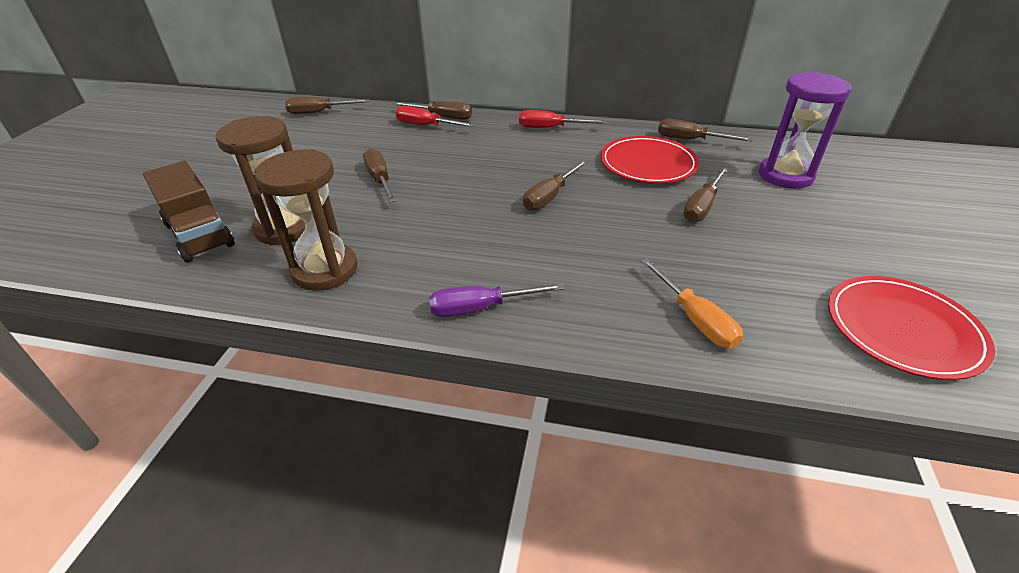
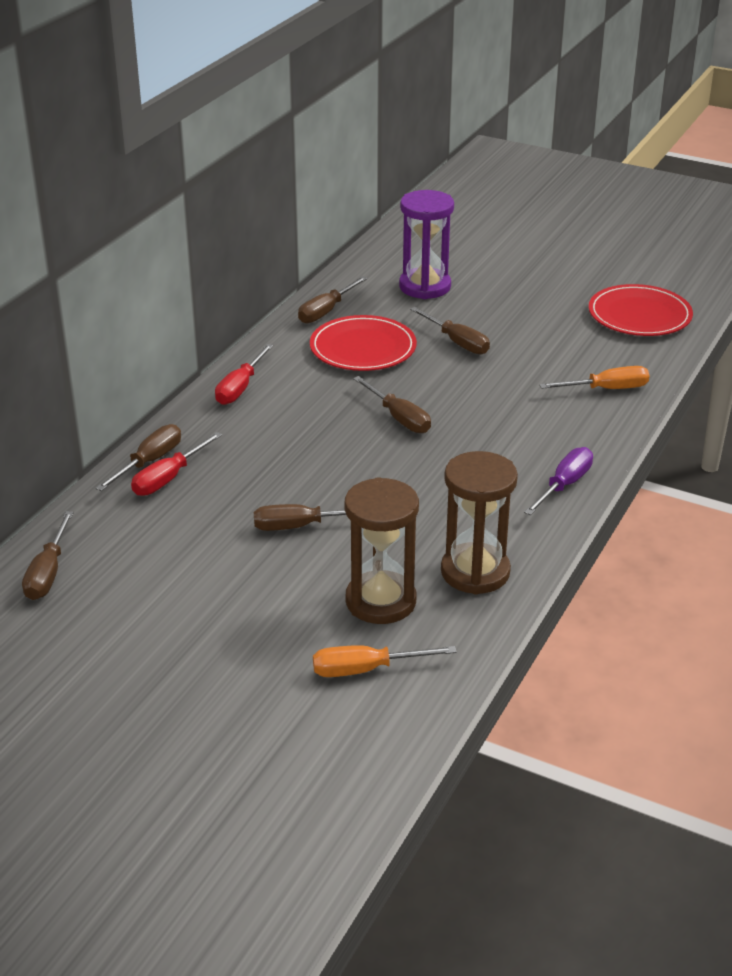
camera: 75 degrees left, 5 degrees down
(199, 235) = (366, 670): brown truck -> orange screwdriver
(481, 308) = (564, 485): purple screwdriver -> purple screwdriver turned 150 degrees counterclockwise

